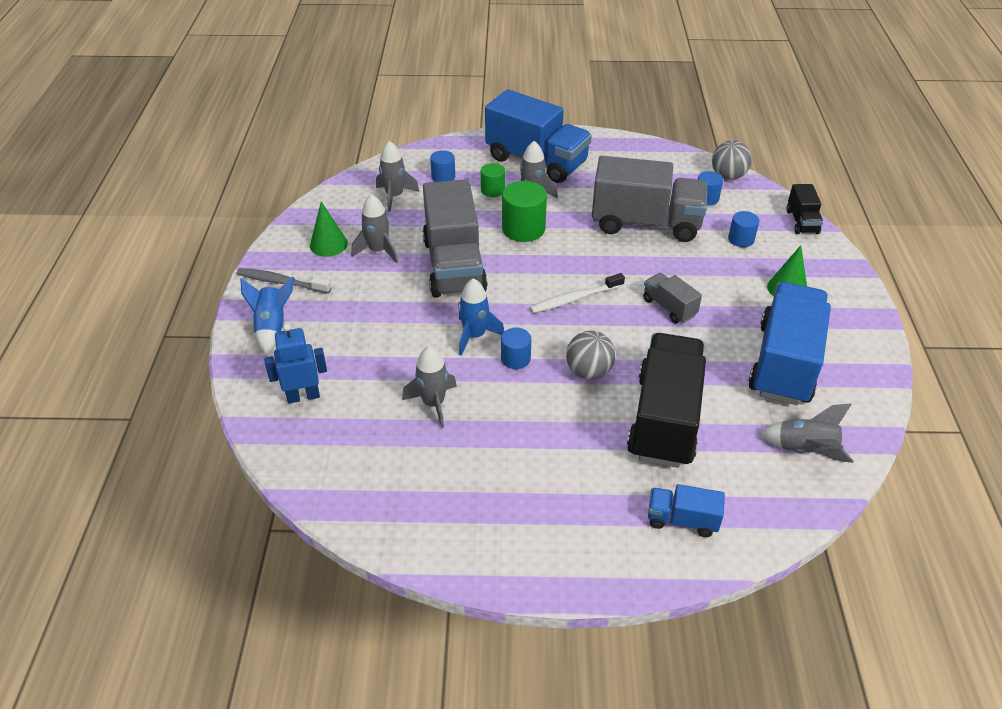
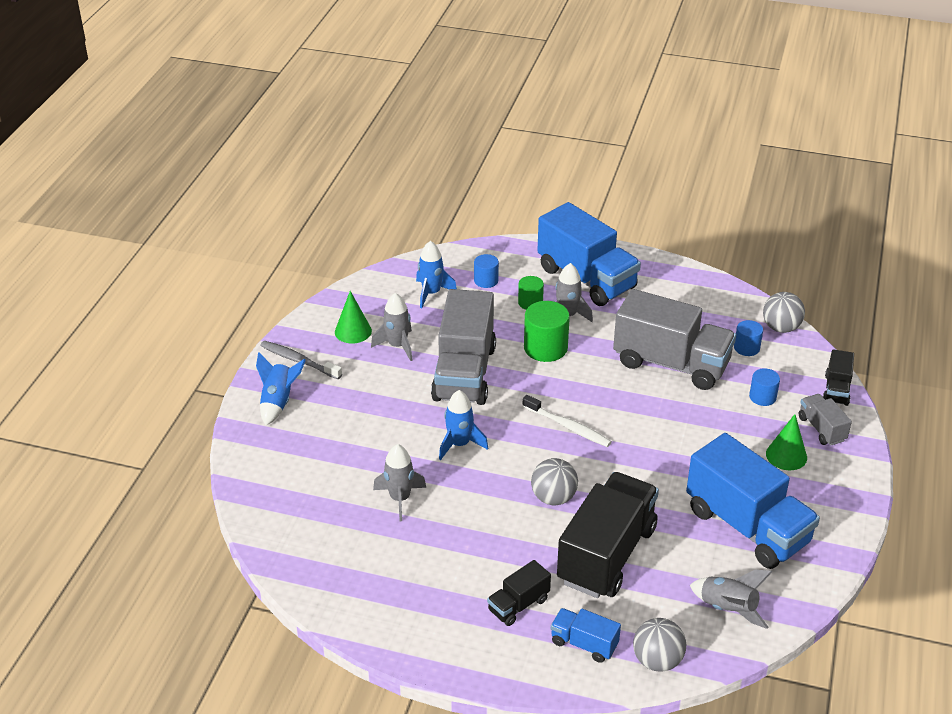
camera: 15 degrees right, 5 degrees down
(303, 396) = (287, 469): blue robot -> none
(395, 196) = (431, 293): grey rocket -> blue rocket
(515, 358) = (489, 472): blue cylinder -> none
(575, 299) = (568, 427): white toothbrush -> white toothbrush turned 135 degrees counterclockwise
(598, 492) = (518, 605): none -> black truck
(669, 307) = (657, 452): grey truck -> grey truck (821, 429)
(762, 521) = (657, 660): none -> grey ball
(784, 363) = (747, 526): blue truck -> blue truck turned 105 degrees clockwise

